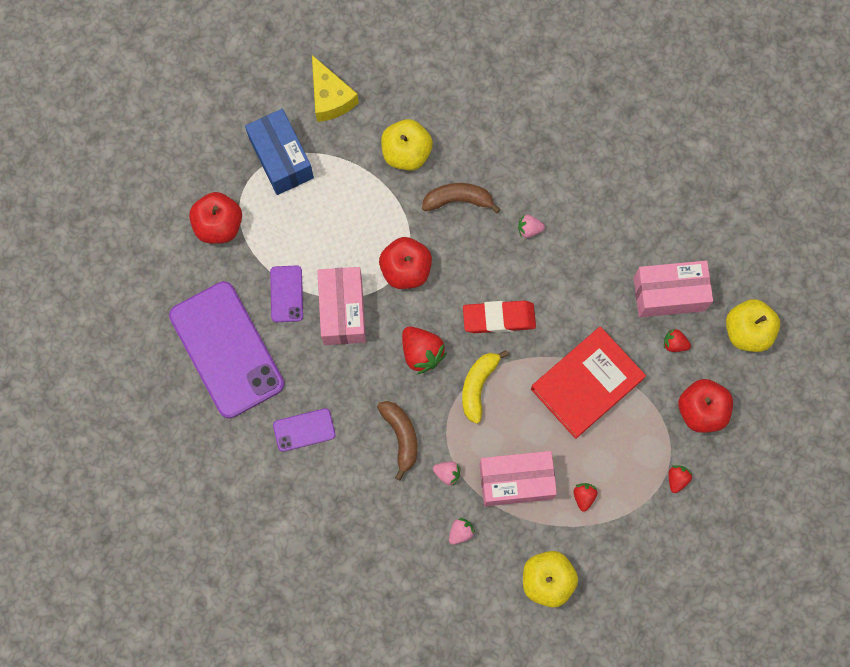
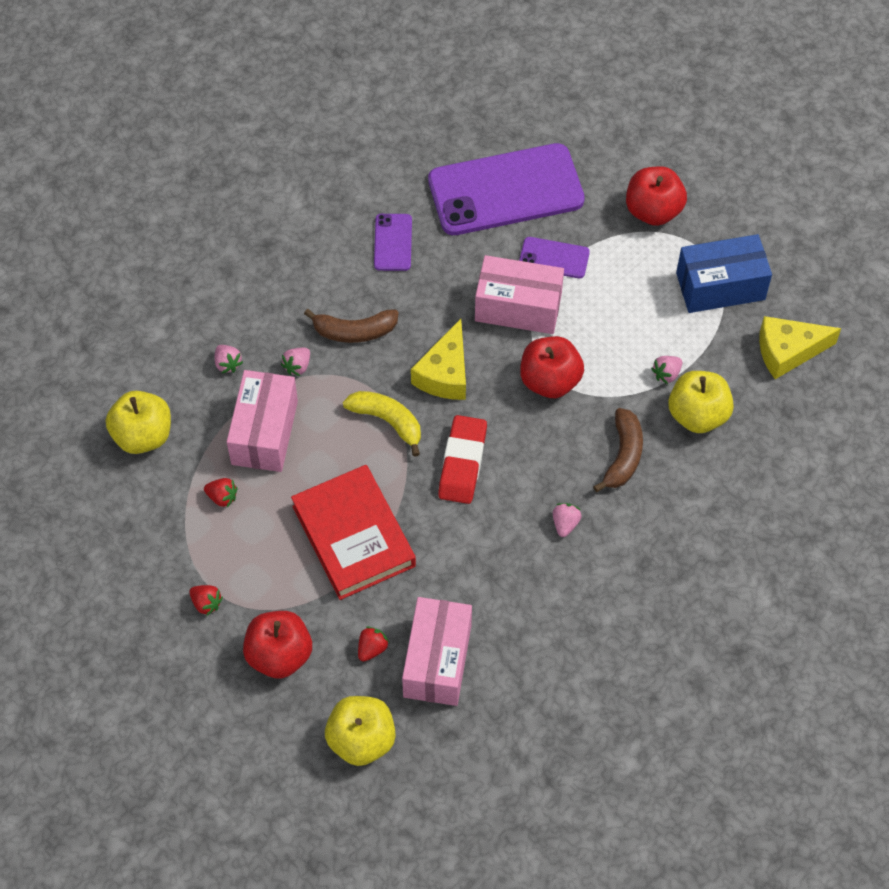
camera: 105 degrees right, 15 degrees down
(375, 183) = (666, 374): none -> pink strawberry
(421, 353) = (445, 374): red strawberry -> yellow cheese

